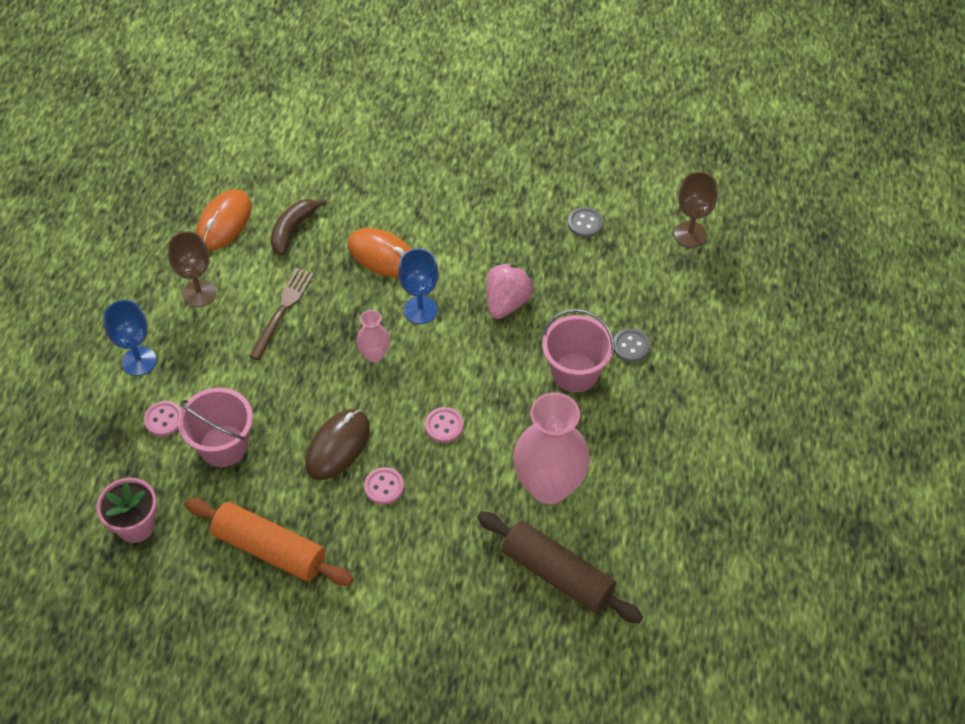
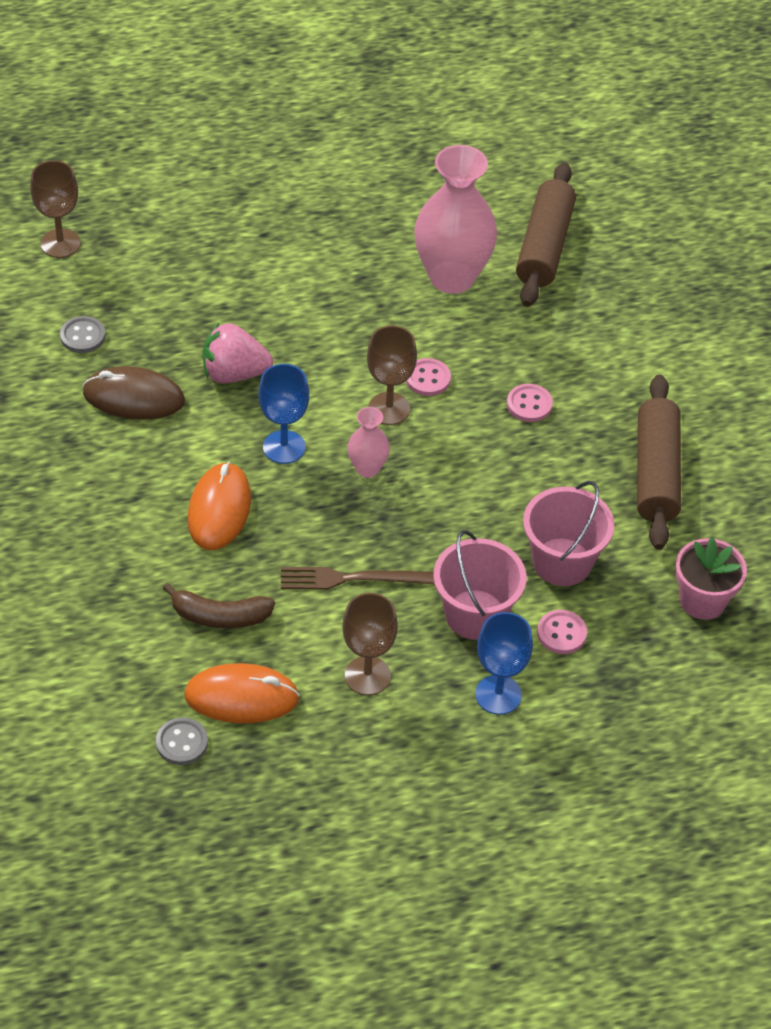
camera: 115 degrees left, 5 degrees down
(270, 549) = (655, 473): orange rolling pin -> brown rolling pin
(338, 446) = (503, 460): brown mouse -> brown mouse (134, 397)
(425, 388) = (389, 409): none -> brown goblet
(575, 372) = (302, 292): pink bucket -> pink bucket (475, 615)
(631, 346) = (244, 256): grey button -> grey button (182, 742)

